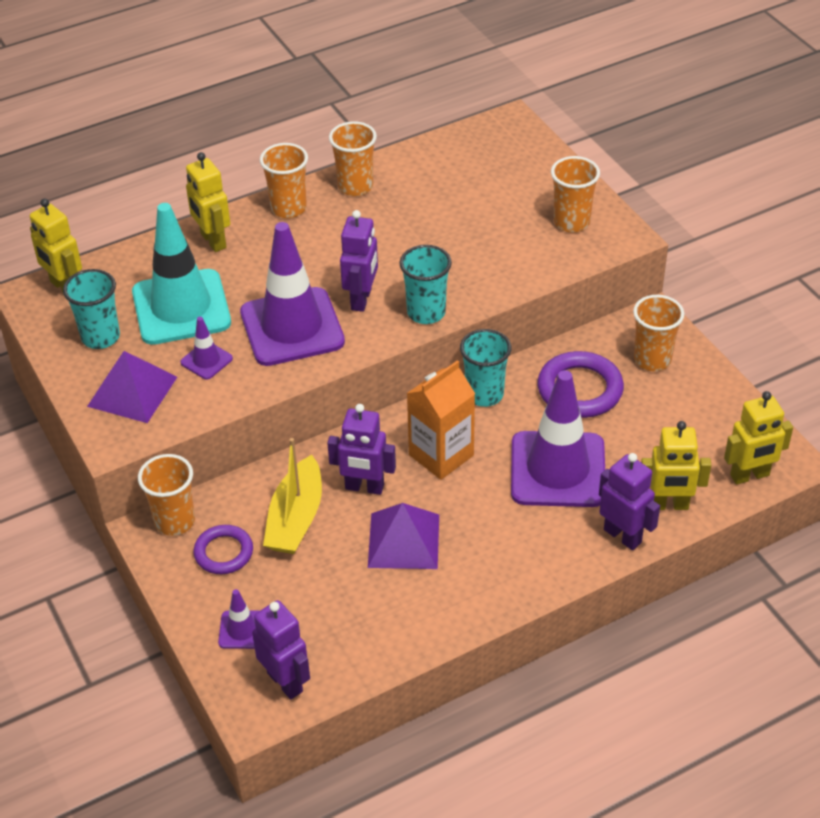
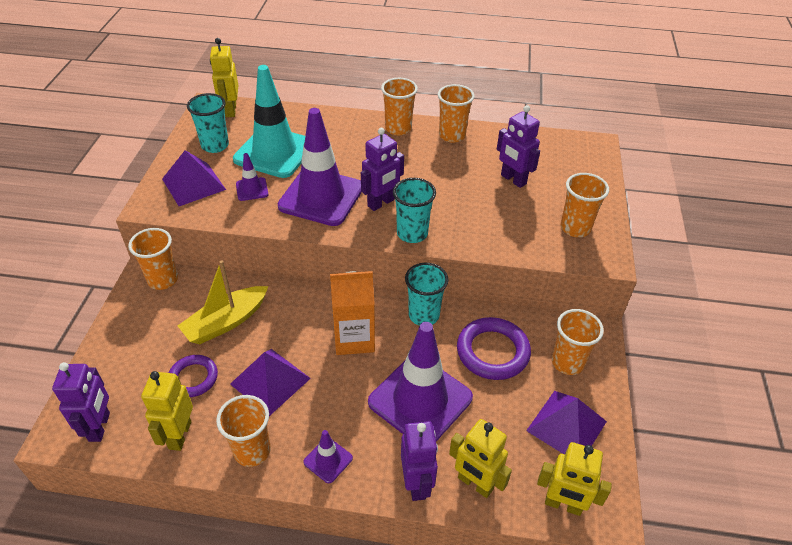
camera: 35 degrees right, 0 degrees up
(213, 241) = (335, 125): yellow robot -> yellow robot (179, 435)
(223, 552) = (165, 316): purple ring -> purple ring (193, 378)
(242, 630) = (118, 373): purple traffic cone -> purple traffic cone (328, 460)
(364, 487) = (285, 329): purple robot -> purple robot (513, 180)
(455, 605) = (252, 451): none -> orange cup
(699, 413) = (566, 426): none -> purple pyramid

